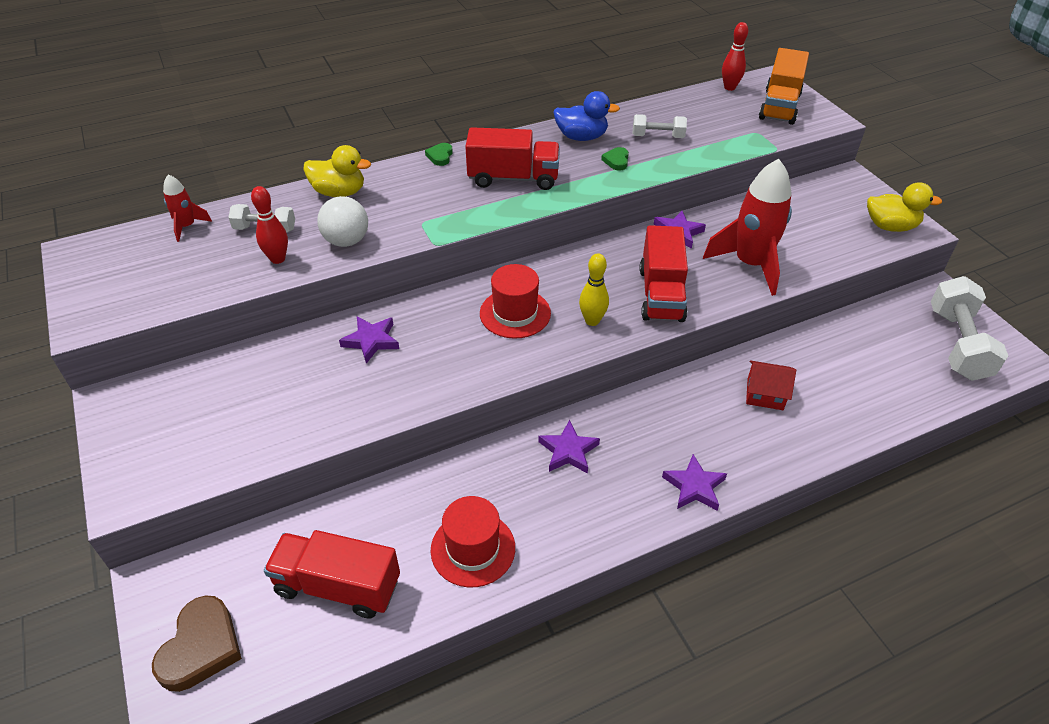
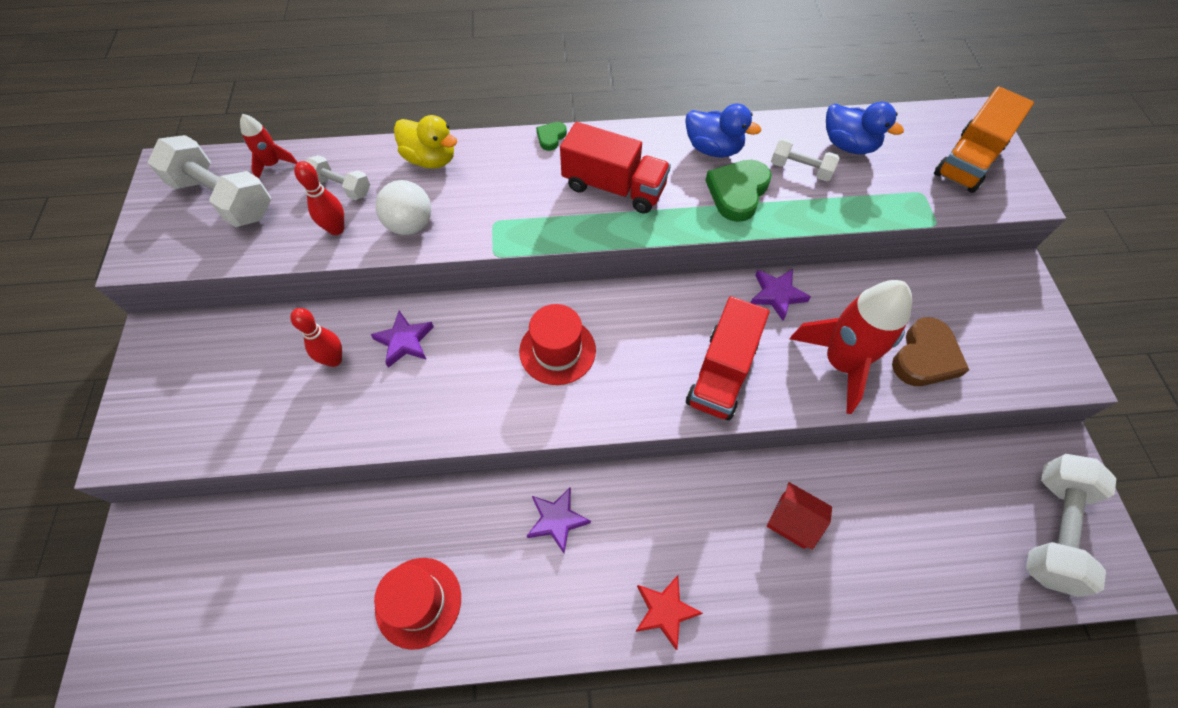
camera: 20 degrees right, 15 degrees up
(151, 261) = (223, 199): none -> white dumbbell
(201, 647) = (147, 616): brown heart -> brown heart (925, 357)
(338, 586) = (283, 596): red truck -> none
(592, 321) = (632, 385): yellow bowling pin -> none
(616, 161) = (737, 192): green heart -> green heart, size x1.97
(686, 114) = (848, 145): none -> blue duck
(694, 486) = (665, 611): purple star -> red star
(729, 87) = (918, 118): red bowling pin -> red bowling pin (334, 360)
(890, 226) = (1036, 358): yellow duck -> none

